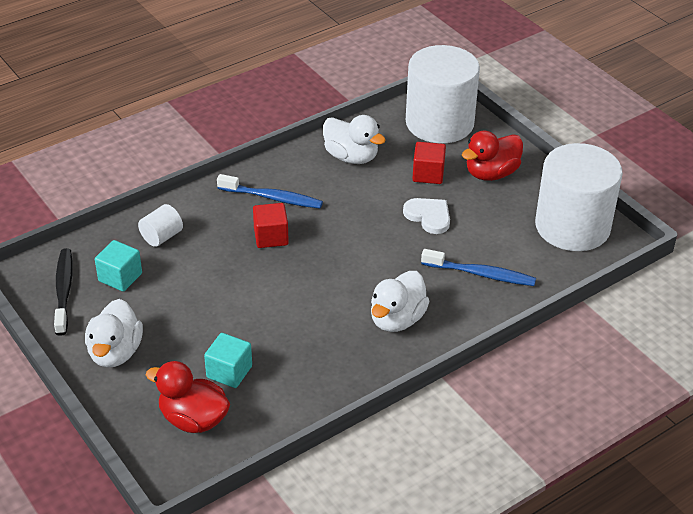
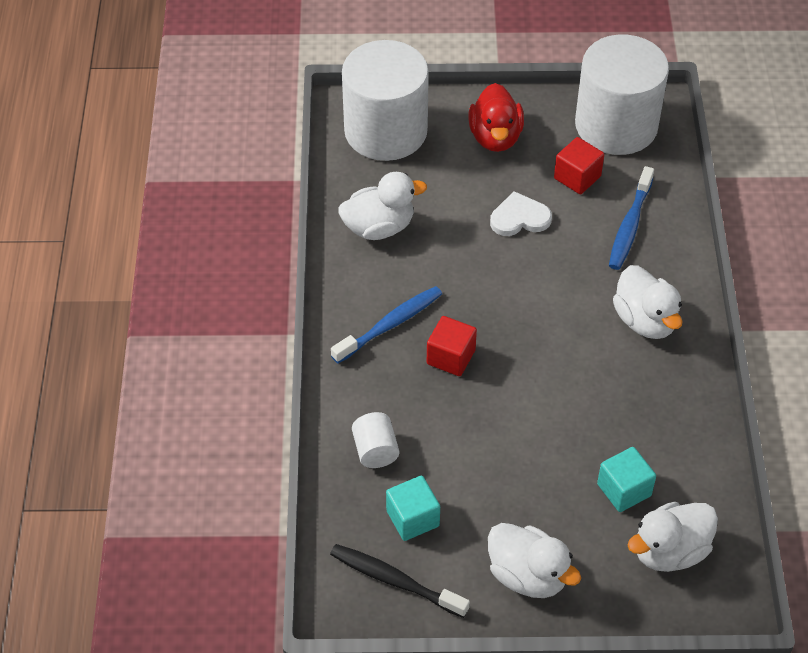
camera: 55 degrees left, 10 degrees up
(193, 419) = (669, 551): red duck -> white duck
(428, 174) = (457, 184): red cube -> red cube (577, 177)
(481, 274) = (630, 226): blue toothbrush -> blue toothbrush turned 150 degrees clockwise

